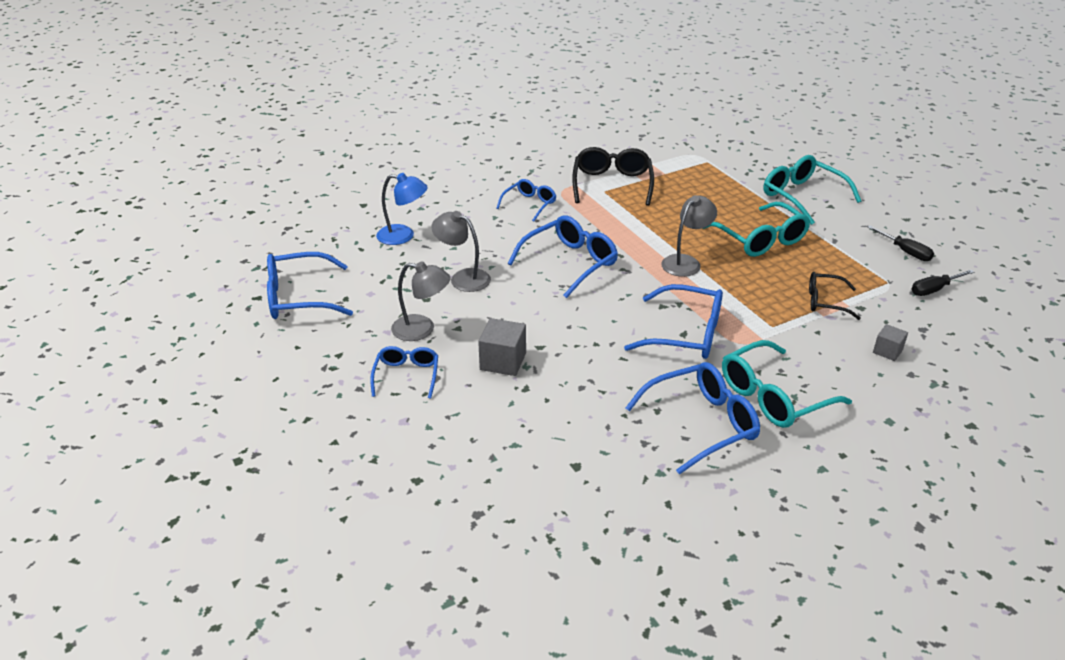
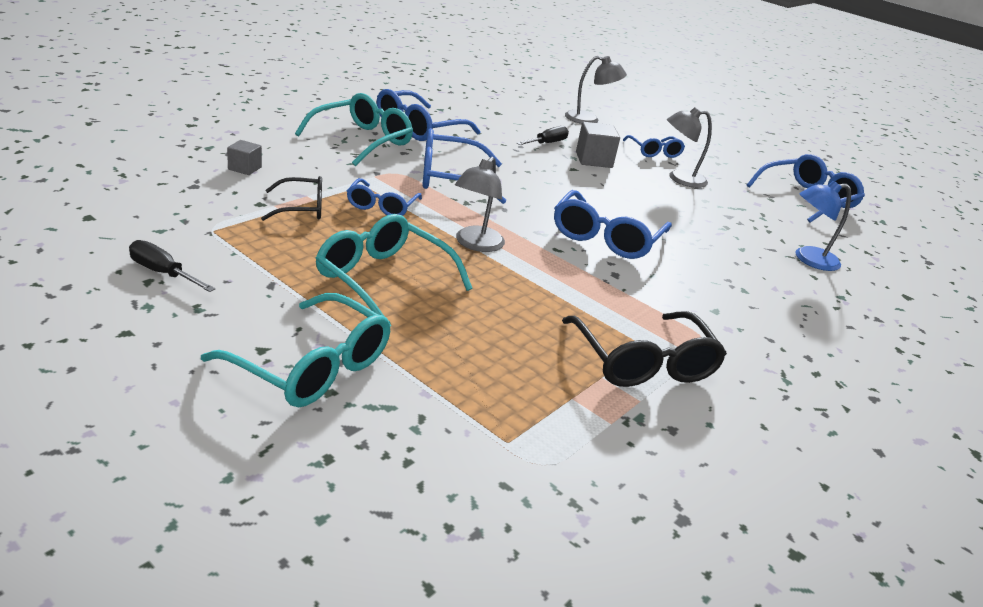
camera: 155 degrees right, 5 degrees down
(463, 278) = (696, 219): grey lamp -> grey lamp (589, 119)
(529, 204) = (723, 313): blue glasses -> blue glasses (381, 206)
(934, 289) = (151, 225): black screwdriver -> black screwdriver (547, 143)

